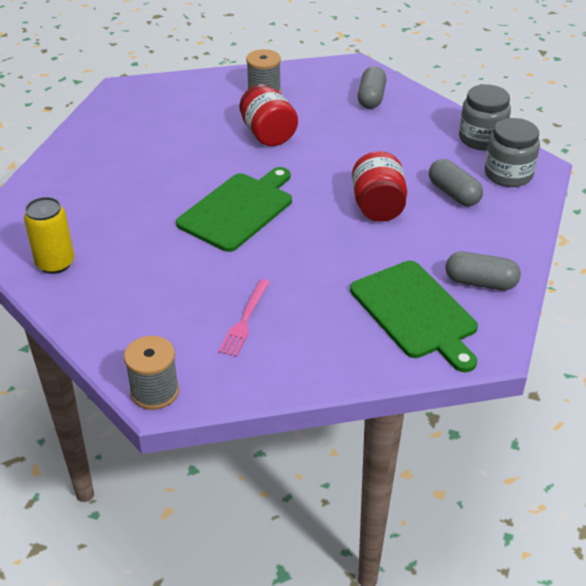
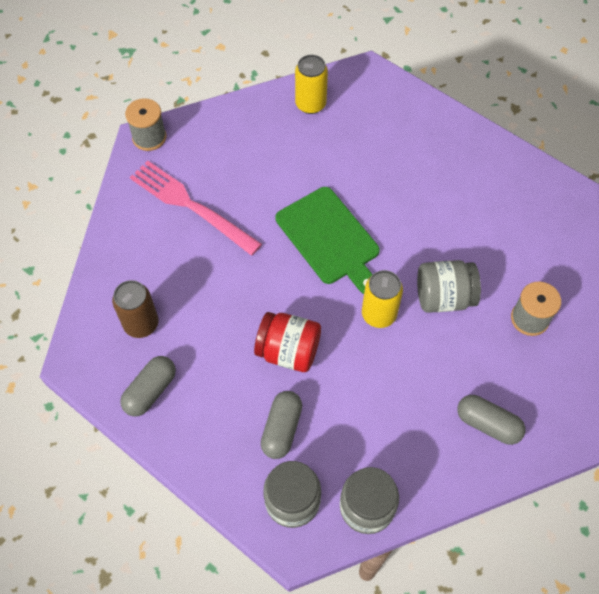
camera: 110 degrees right, 20 degrees up
(245, 320) = (191, 205): pink fork -> pink fork, size x1.81
(268, 134) = (443, 297): red jar -> grey jar
(306, 165) = (379, 314): none -> yellow can
(415, 312) = (141, 324): green cutting board -> brown can
(453, 194) = (281, 429): grey capsule -> grey capsule turned 60 degrees counterclockwise

